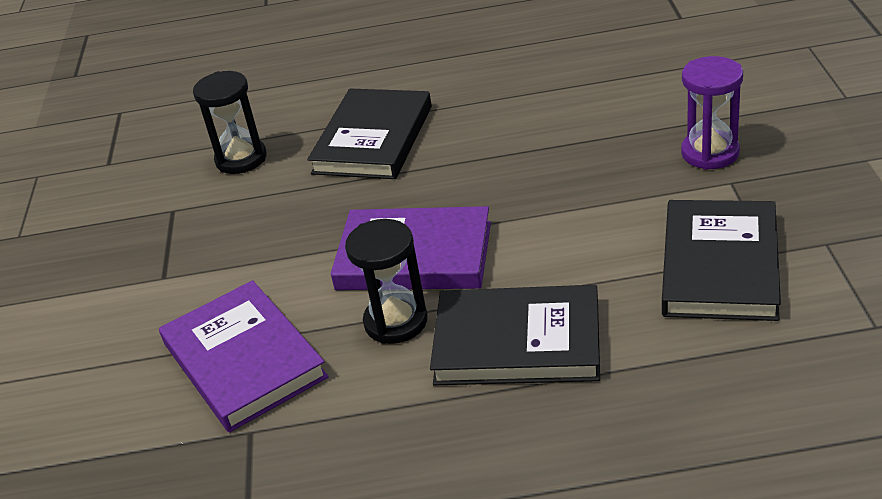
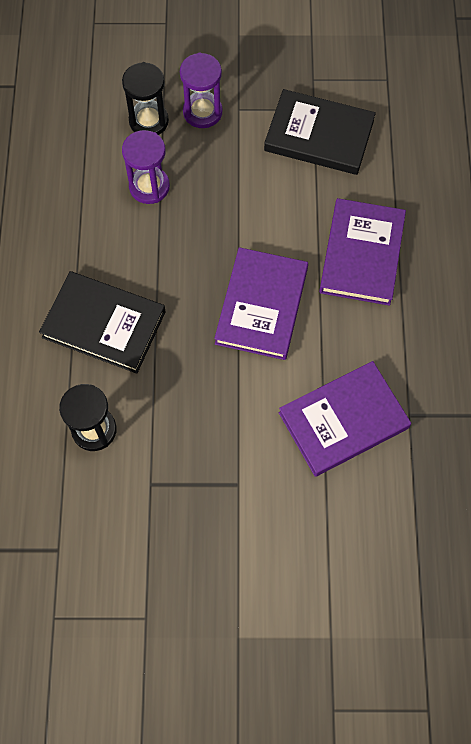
camera: 90 degrees left, 30 degrees up
(396, 322) = (327, 322): black hourglass -> black hourglass (148, 121)
(517, 342) = (361, 254): black book -> purple book
(573, 134) = (149, 186): none -> purple hourglass

